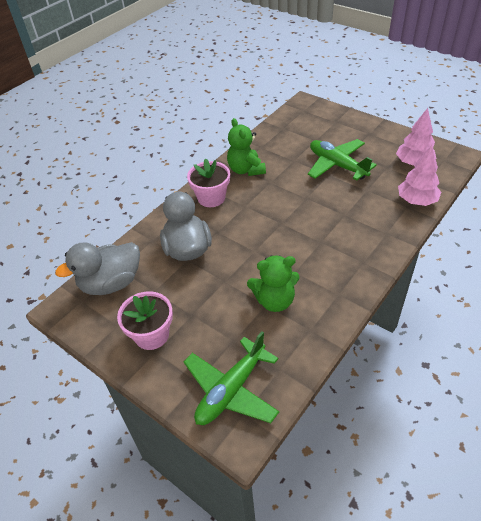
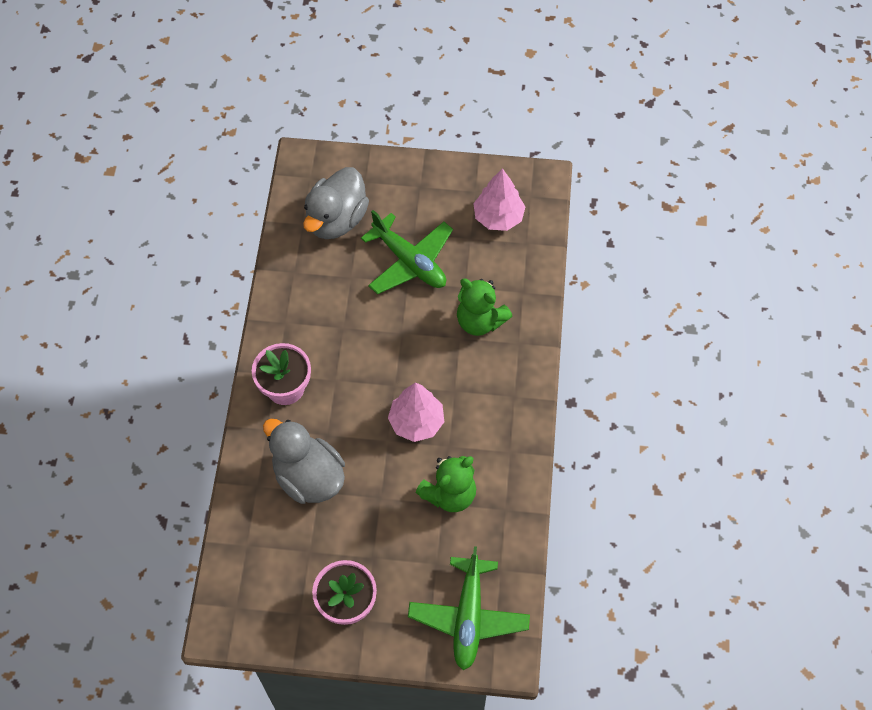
camera: 35 degrees left, 15 degrees up
(111, 283) = (252, 568): grey duck -> grey duck (336, 220)
(246, 170) = (299, 321): green teddy bear -> green teddy bear (480, 321)
(337, 165) = (409, 261): green plane -> green plane turned 150 degrees counterclockwise
(416, 201) = (528, 278): pink tree -> pink tree (416, 422)

